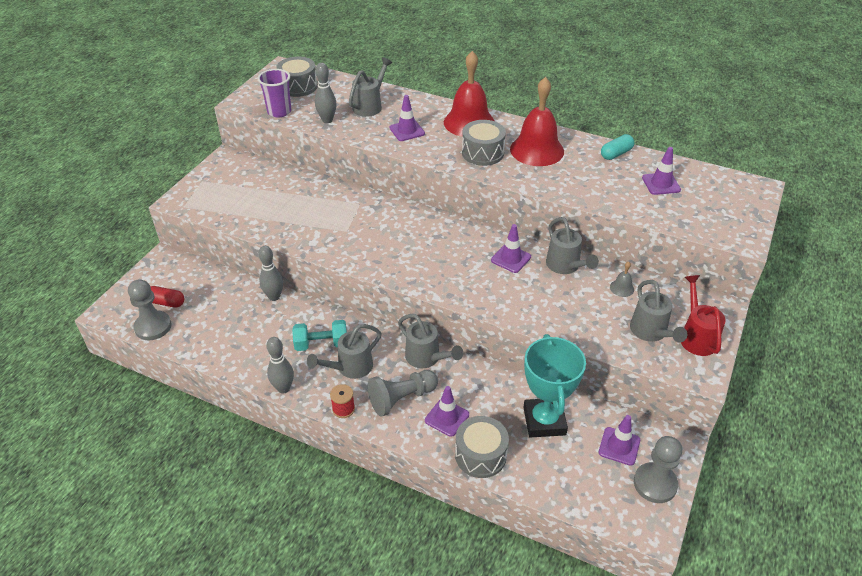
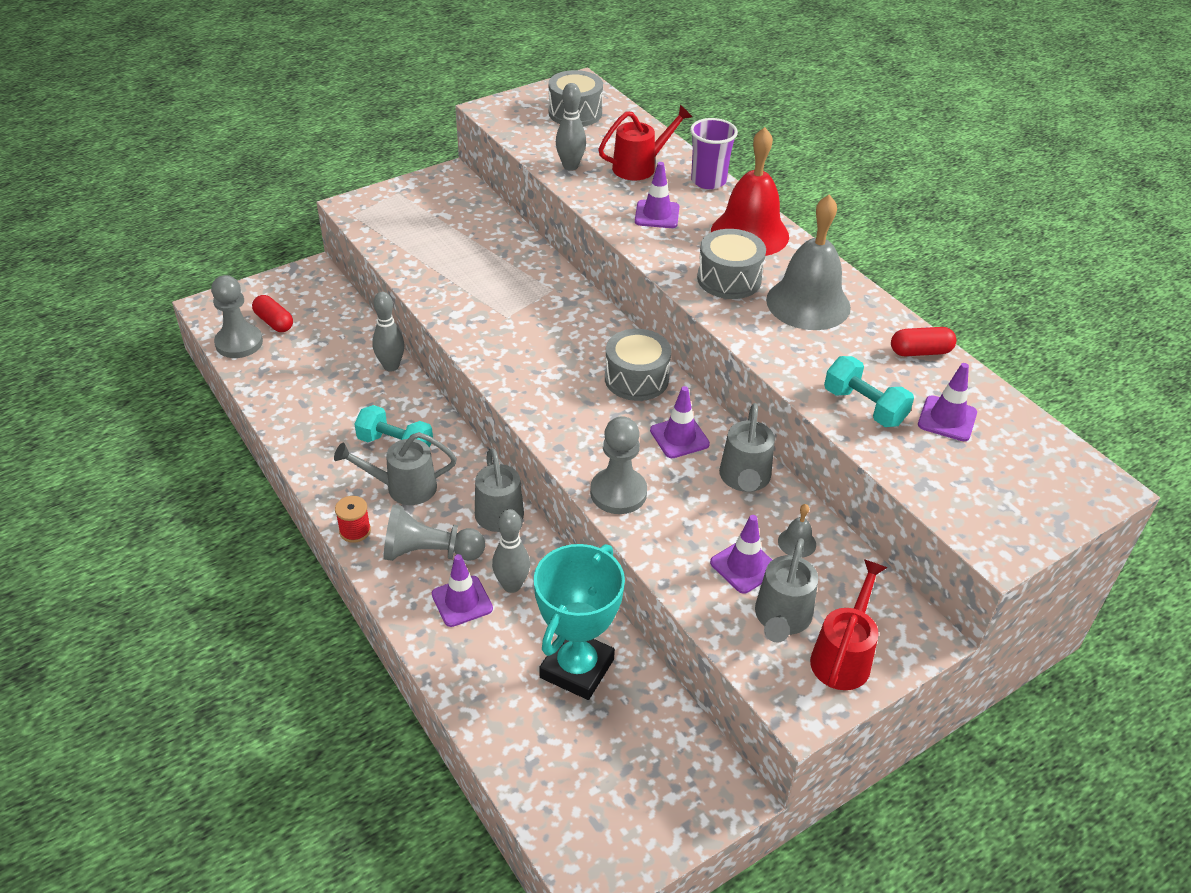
camera: 30 degrees right, 0 degrees up
(279, 111) = (523, 136): purple cup -> purple cup (708, 181)
(283, 388) = (312, 475): grey bowling pin -> grey bowling pin (512, 585)
(370, 106) = (640, 167): grey watering can -> red watering can
(480, 455) = (462, 666): grey drum -> grey drum (636, 379)
(537, 150) = (808, 303): red bell -> grey bell
(616, 154) = (920, 352): turquoise capsule -> red capsule
(617, 195) = (864, 407): none -> turquoise dumbbell
(619, 446) = (645, 751): purple traffic cone -> purple traffic cone (744, 566)
(655, 484) = (649, 824): grey pawn -> grey pawn (618, 493)

